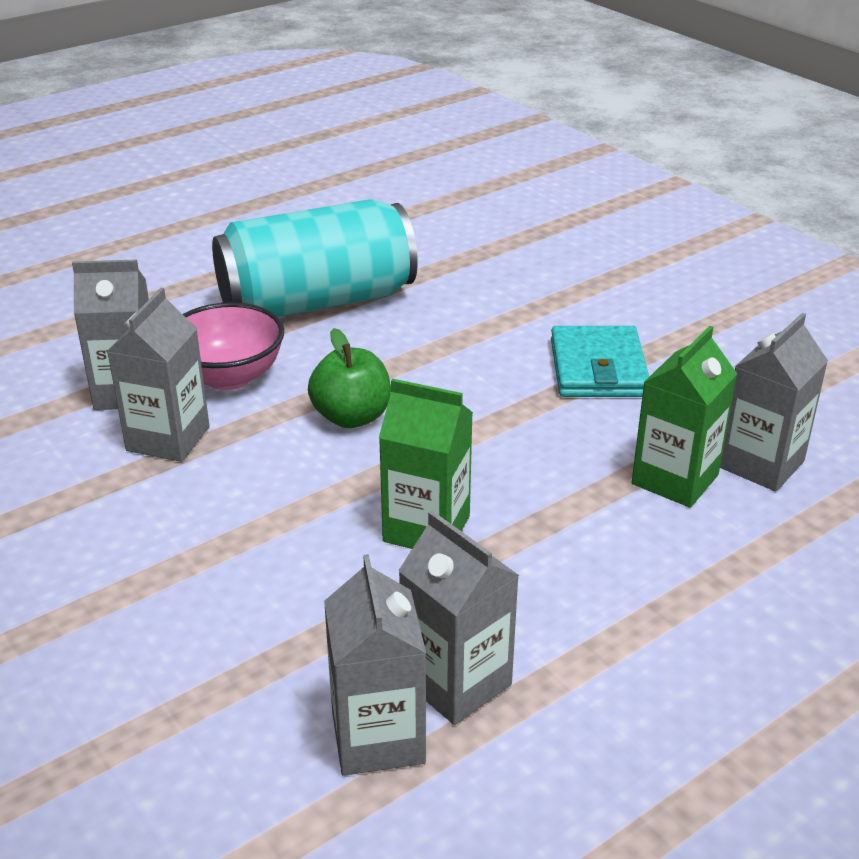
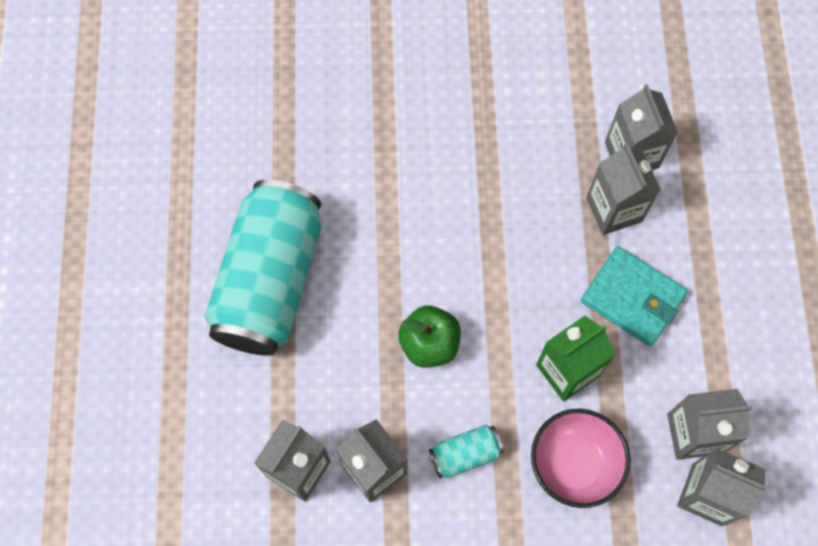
camera: 55 degrees left, 35 degrees up
(228, 377) = (326, 393): pink bowl -> pink bowl (574, 464)
(242, 494) = (465, 454): none -> turquoise can
(598, 368) = (481, 165): turquoise wallet -> turquoise wallet (632, 298)
(675, 479) = (614, 209): green carton -> grey carton

